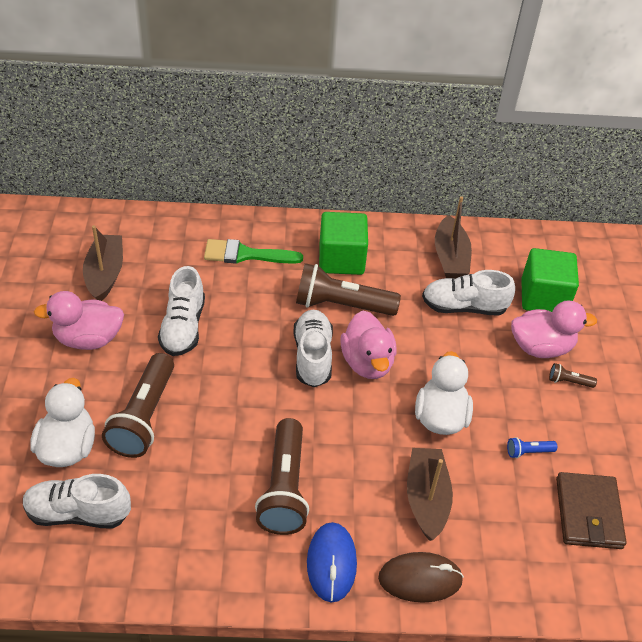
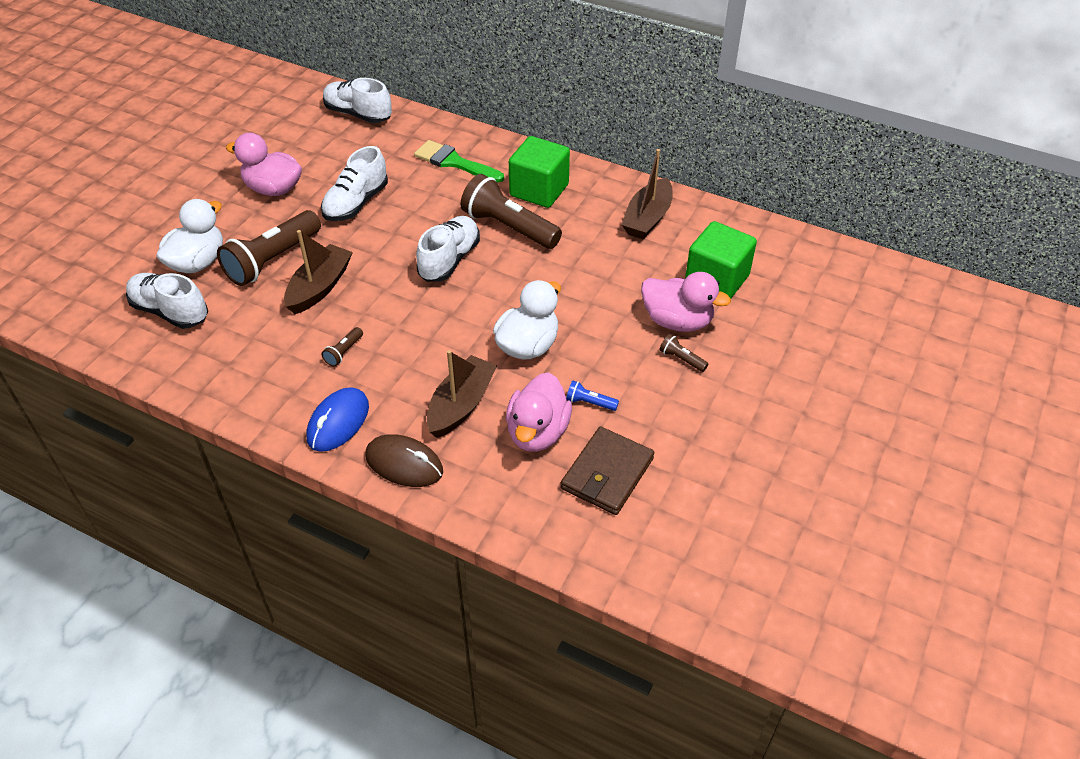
camera: 30 degrees right, 0 degrees up
(105, 274) = (323, 144): brown boat -> brown boat (319, 287)
(284, 488) = (343, 352): brown flashlight -> brown flashlight, size x0.42
(367, 362) = (495, 280): pink duck -> pink duck (537, 432)
(464, 307) = (626, 263): white shoe -> white shoe (358, 114)

